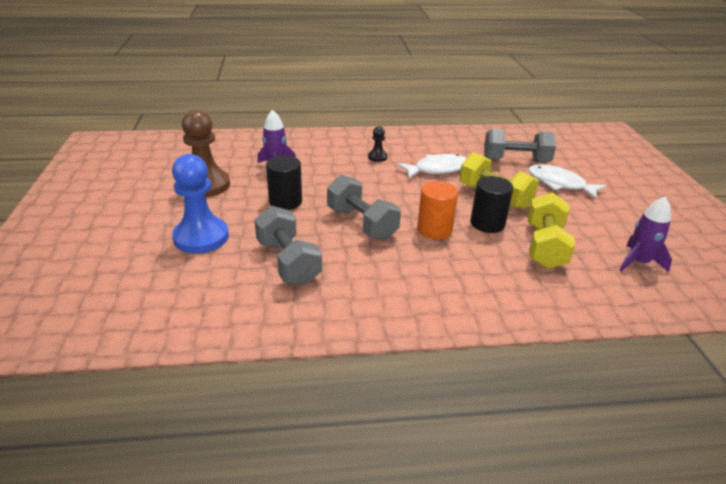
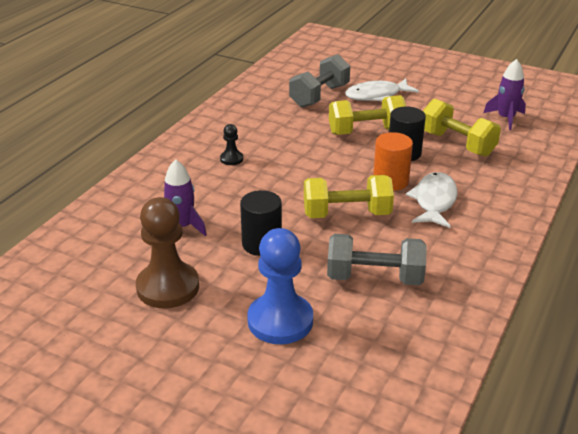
camera: 55 degrees left, 0 degrees up
(362, 224) = (346, 214): grey dumbbell -> yellow dumbbell
(437, 169) = (292, 138): white fish -> white fish (434, 201)

